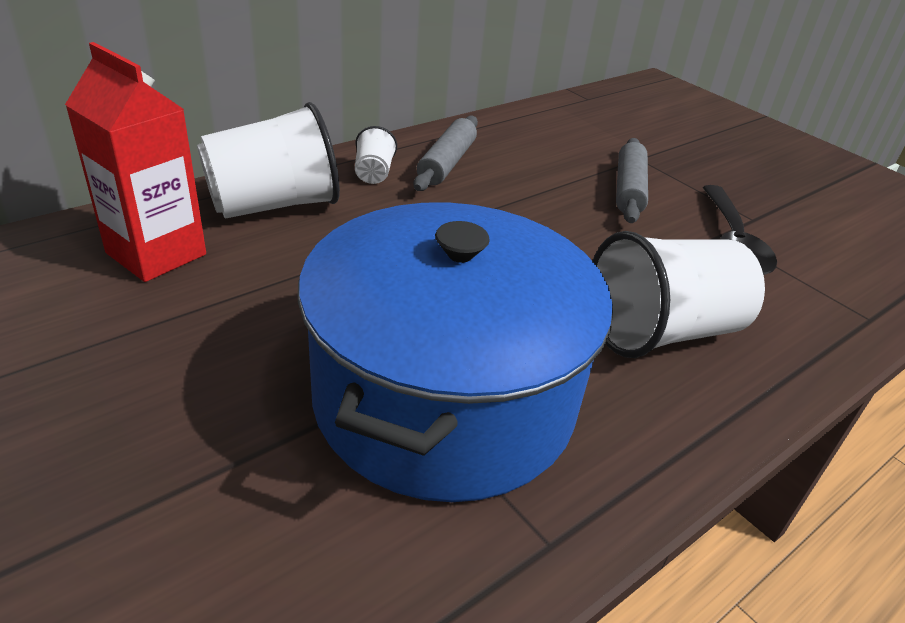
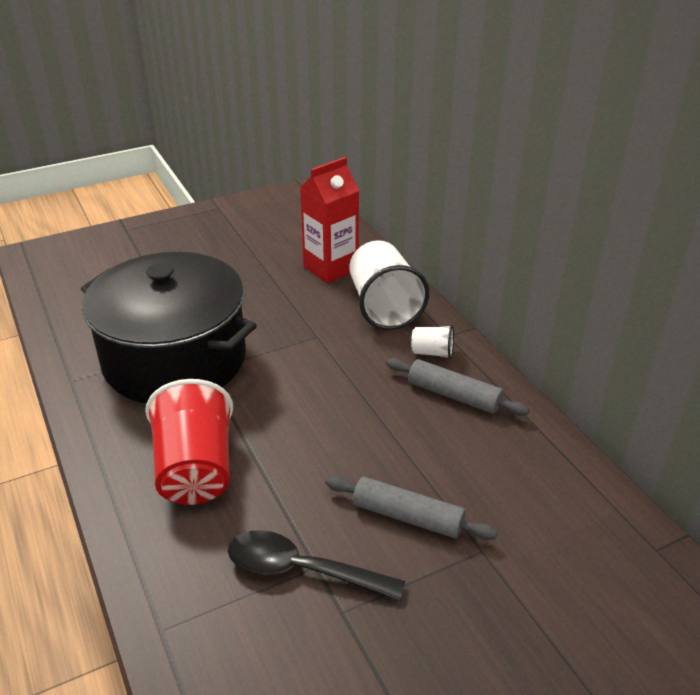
camera: 105 degrees right, 0 degrees up
(444, 399) = (175, 359): blue pot -> black pot
(661, 331) = (195, 470): white cup -> red cup

